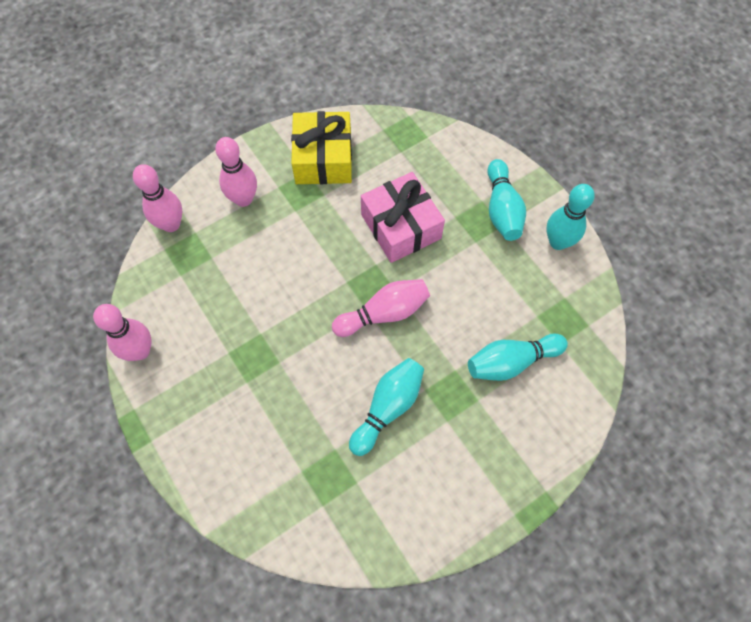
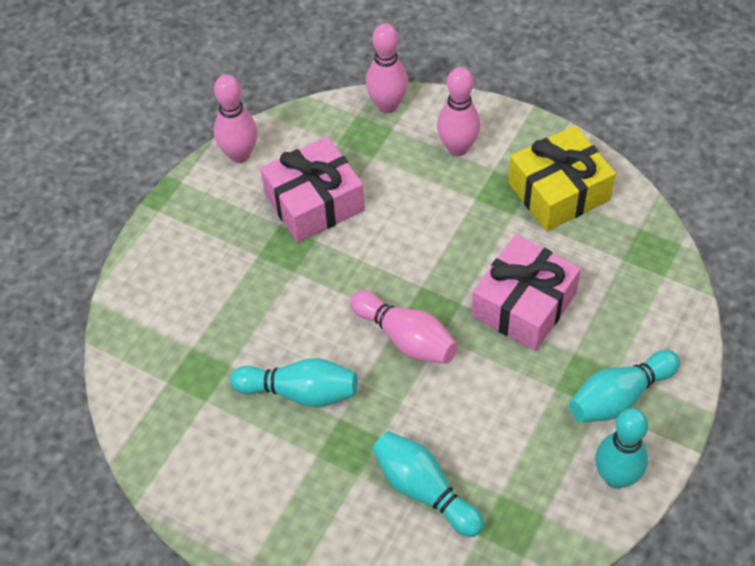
camera: 65 degrees right, 10 degrees down
(225, 318) = (314, 202): none -> pink gift

